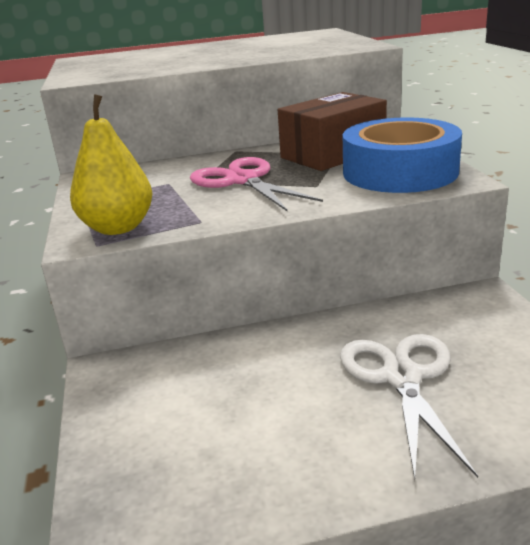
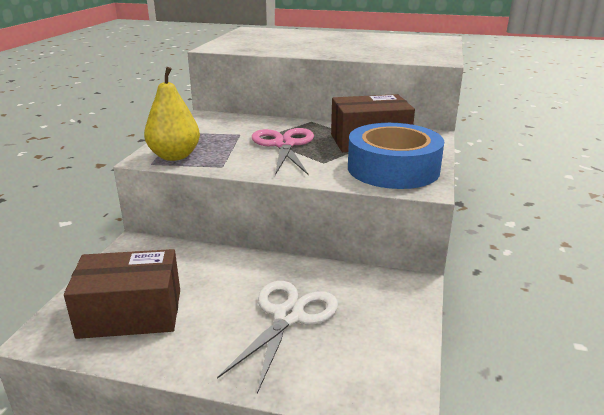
camera: 25 degrees right, 0 degrees up
(203, 455) = (131, 313): none -> brown box

